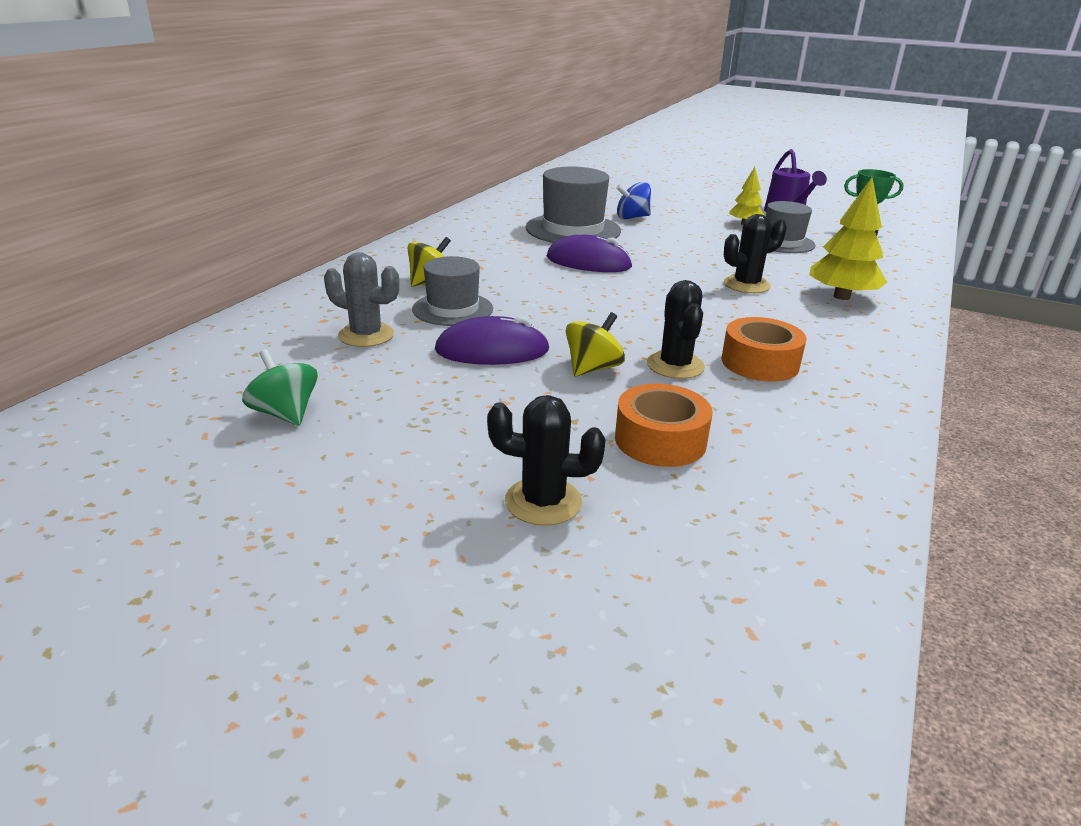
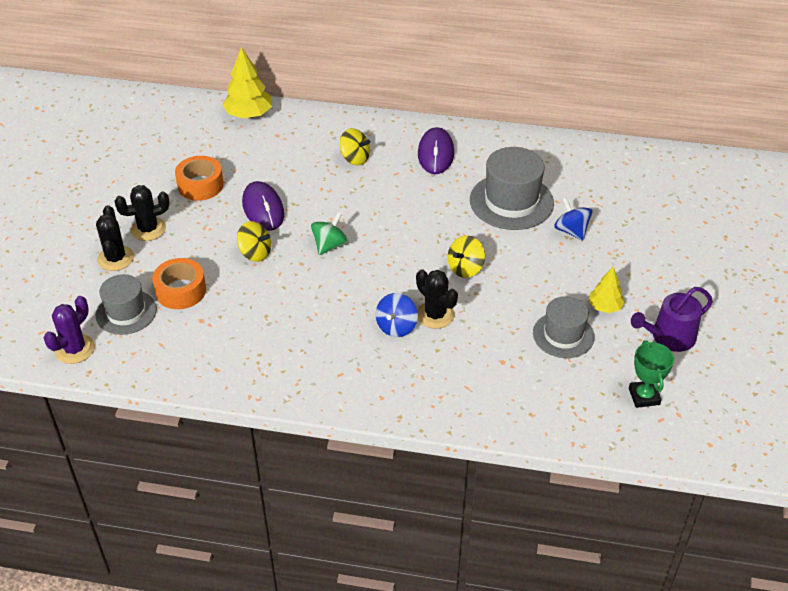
camera: 75 degrees right, 15 degrees up
(285, 414) = (168, 159): green spinning top -> green spinning top (330, 245)
(366, 335) = (263, 157): grey cactus -> none
(452, 309) = (315, 179): grey hat -> grey hat (126, 312)
(588, 262) = (437, 223): purple mouse -> purple mouse (435, 154)
(672, 262) = (465, 268): none -> yellow spinning top
(675, 365) = (272, 288): black cactus -> black cactus (148, 229)
(760, 363) = (292, 327): orange tape -> orange tape (200, 185)
(764, 305) = (396, 326): none -> blue spinning top
(808, 581) = (75, 349): none -> purple cactus
(841, 297) = (439, 373): yellow tree -> yellow tree (249, 114)

